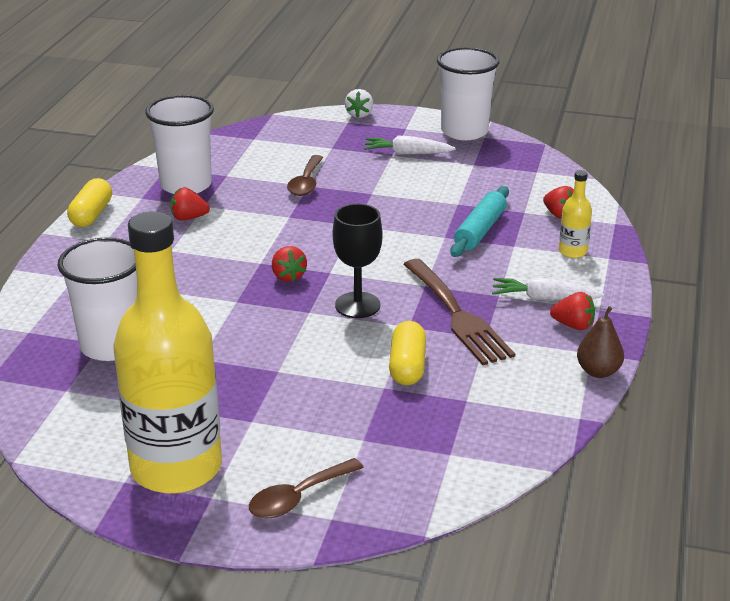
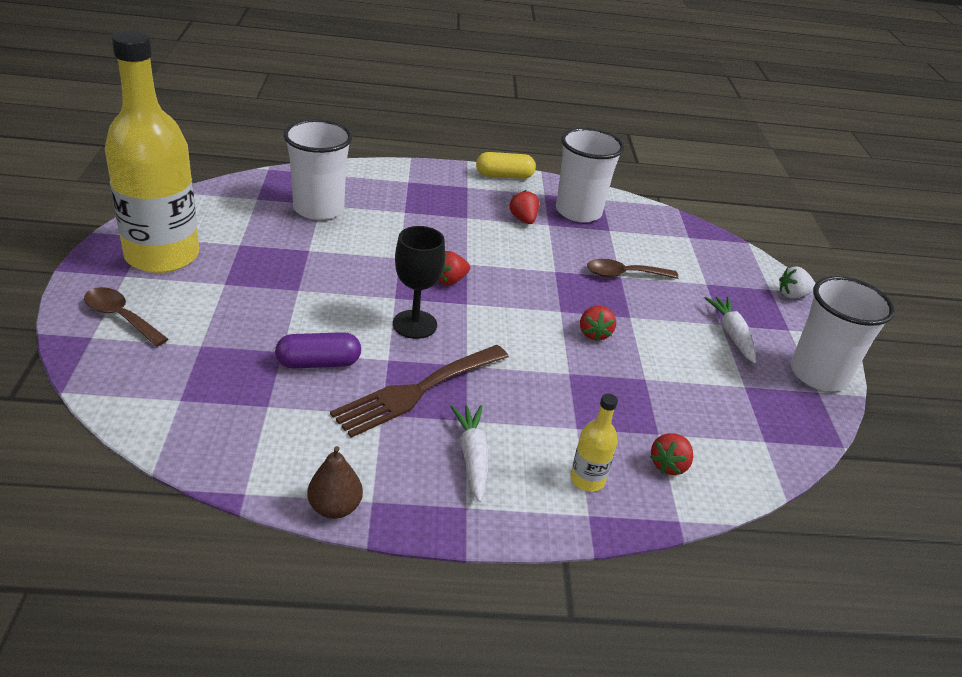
camera: 70 degrees right, 5 degrees up
(407, 366) = (318, 363): yellow capsule -> purple capsule
(480, 230) = (595, 399): turquoise rolling pin -> none
(573, 325) = (424, 484): red strawberry -> red strawberry (594, 334)

